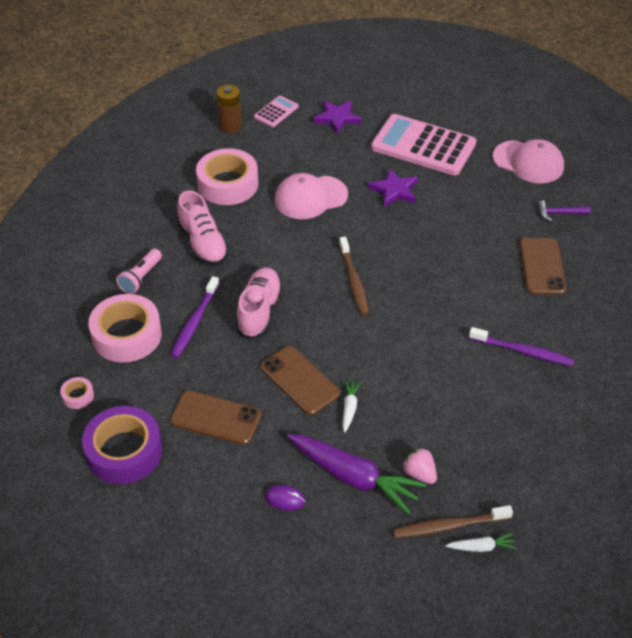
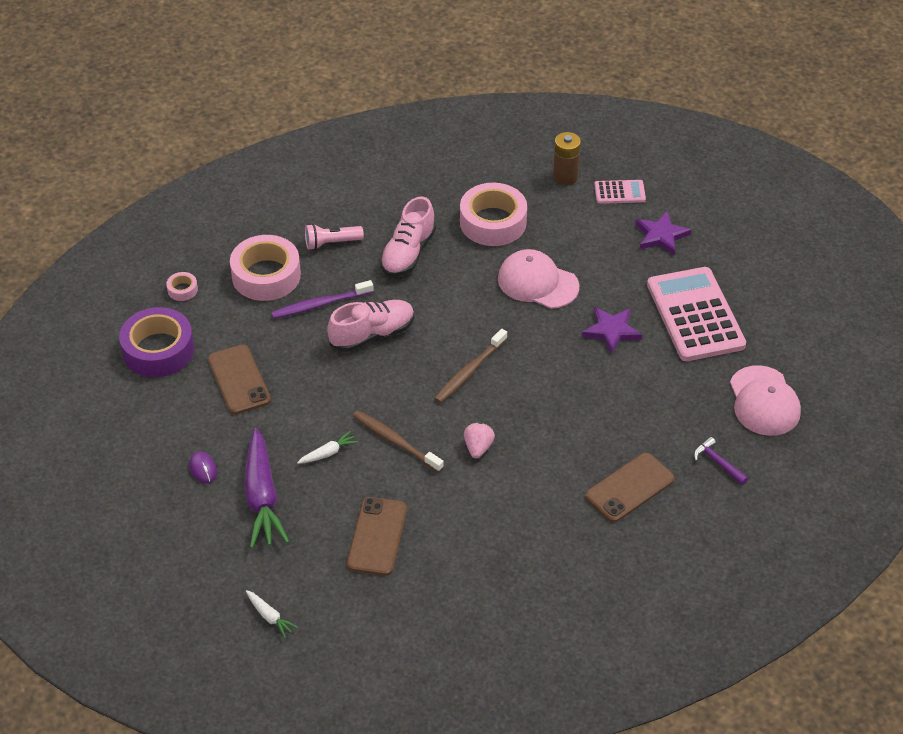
camera: 50 degrees right, 0 degrees up
(300, 380) = (326, 405): brown phone -> brown phone (377, 536)
(419, 474) = (305, 536): pink strawberry -> pink strawberry (478, 447)
(449, 526) = (271, 584): brown toothbrush -> brown toothbrush (395, 441)
(523, 351) = (508, 531): purple toothbrush -> none

